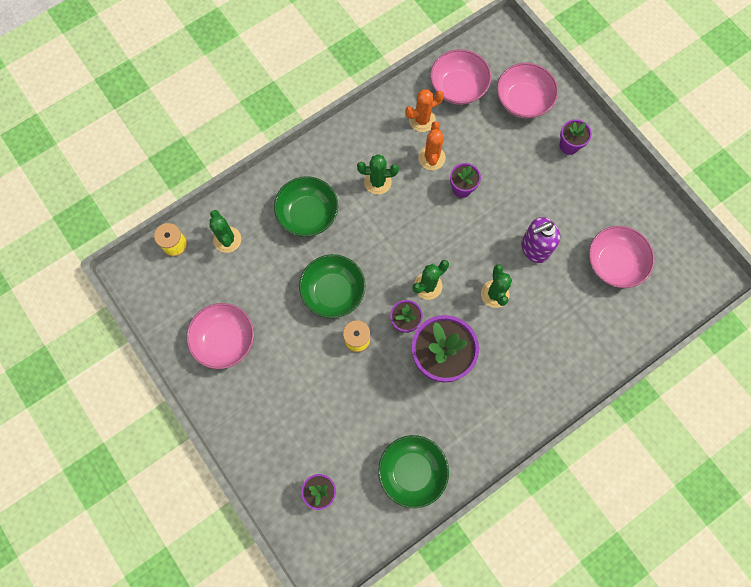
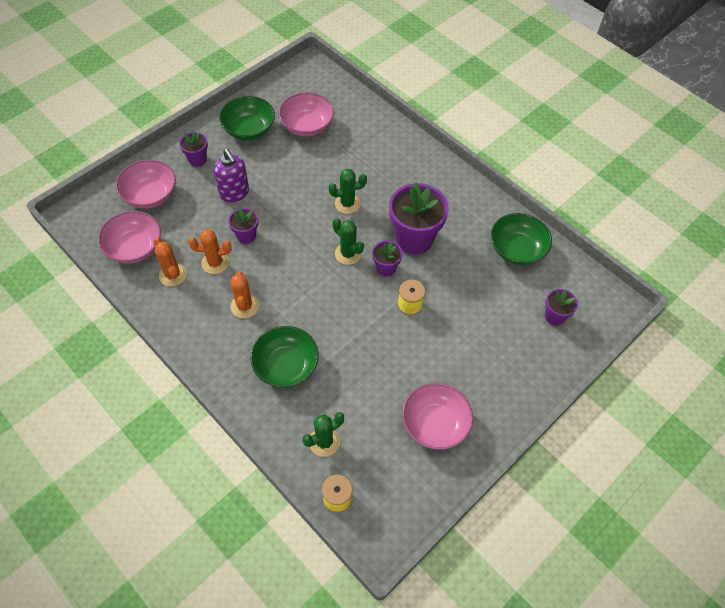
camera: 100 degrees left, 15 degrees down
(333, 291) = (366, 331): green bowl -> green bowl (249, 129)
(377, 182) = (244, 306): green cactus -> orange cactus
(534, 248) = (300, 178): purple soap dispenser -> purple soap dispenser (234, 193)

